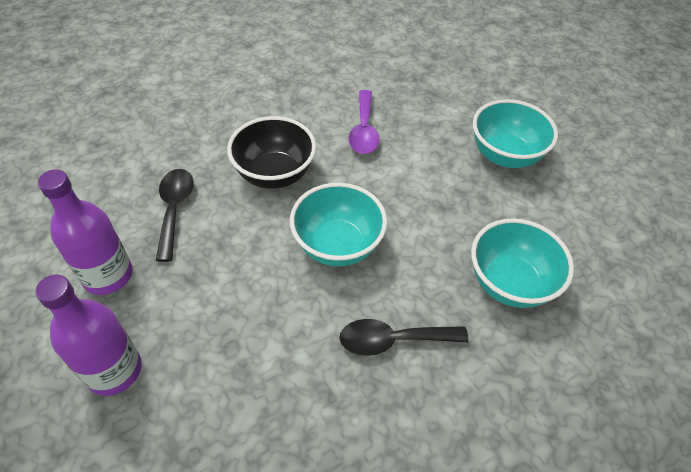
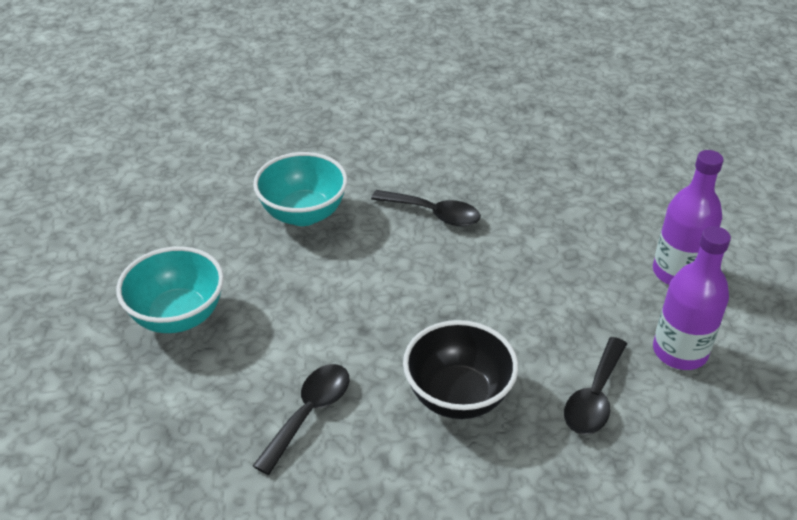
camera: 150 degrees left, 10 degrees down
(337, 245) = (433, 295): turquoise bowl -> none
(364, 130) = (309, 413): purple spoon -> black spoon

